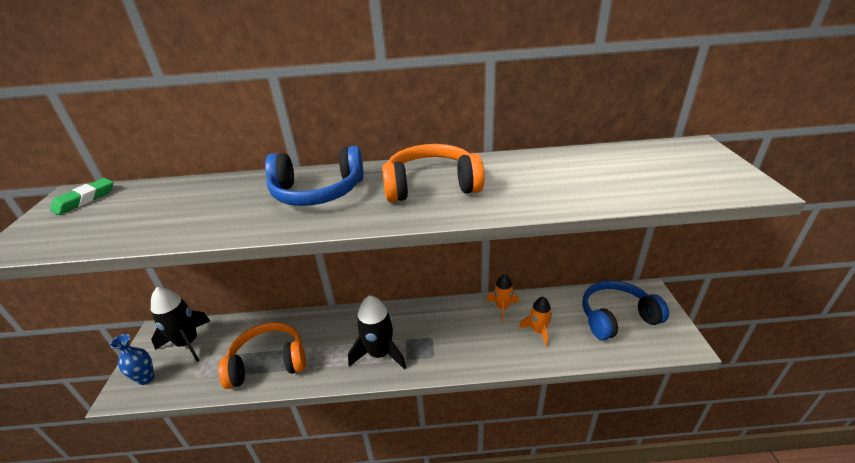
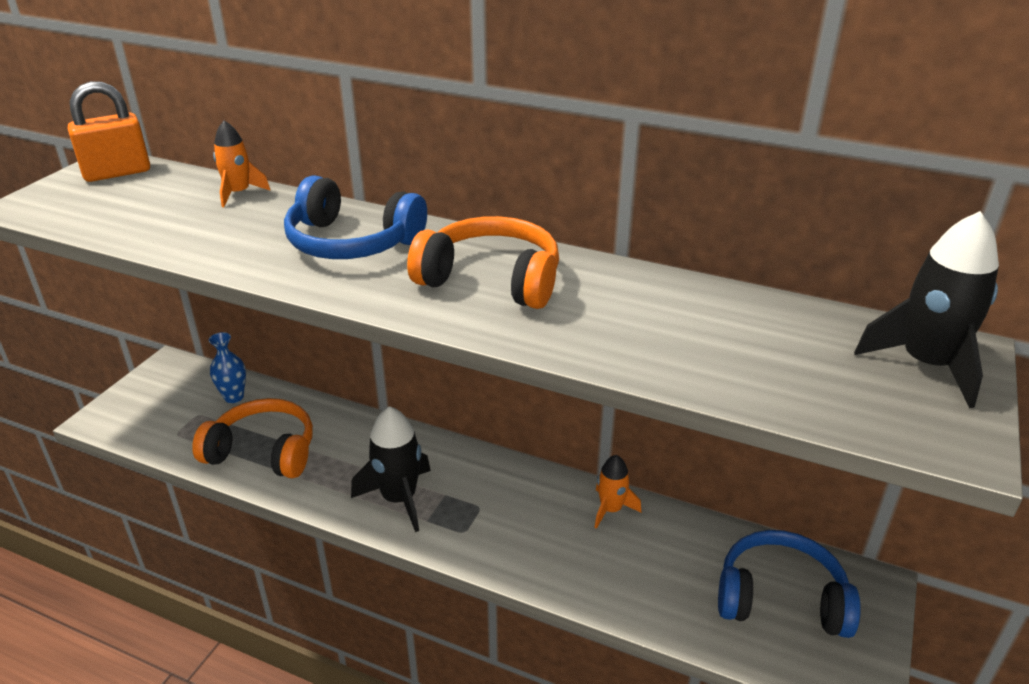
camera: 25 degrees right, 0 degrees up
(85, 199) = (117, 173): green eraser -> orange padlock
(146, 378) = (130, 414): blue vase -> blue vase (234, 397)
(188, 343) = (193, 390): black rocket -> black rocket (926, 364)
(538, 331) = (638, 564): orange rocket -> orange rocket (239, 193)

